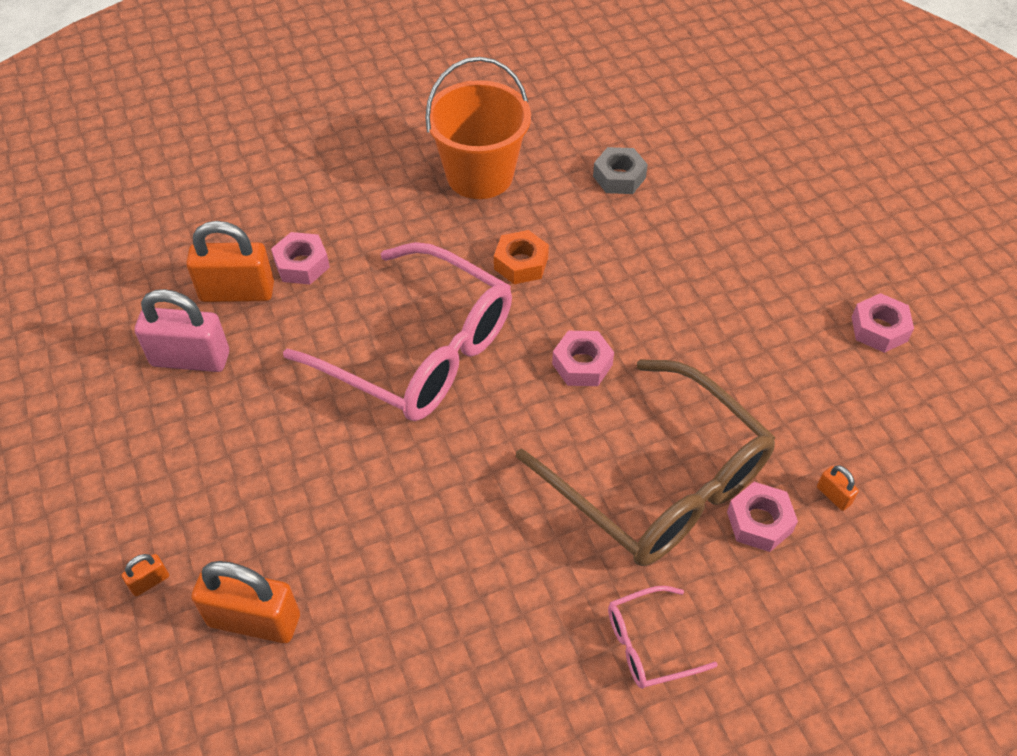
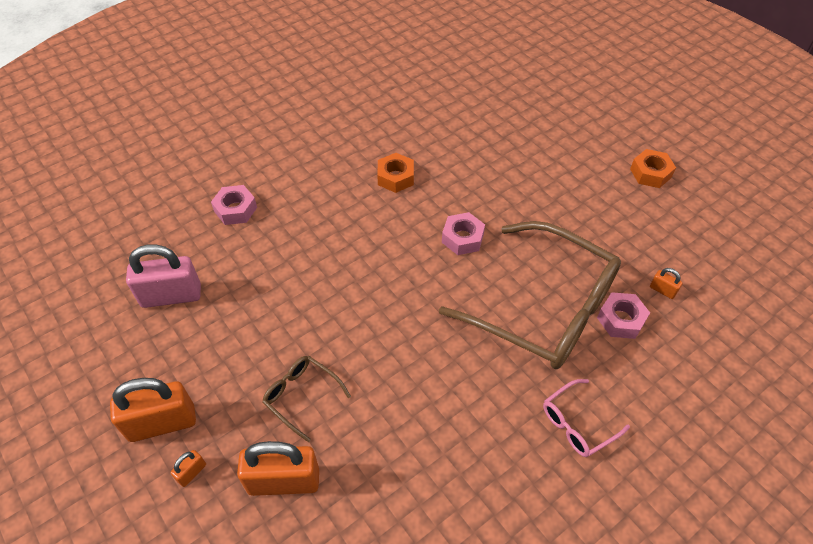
camera: 15 degrees left, 0 degrees up
(237, 292) = (192, 239): orange padlock -> orange padlock (162, 423)
(308, 522) = (302, 396): none -> brown glasses
(418, 350) = (342, 252): pink glasses -> none
(480, 175) = (345, 122): orange bucket -> none
(619, 177) = (443, 106): grey nut -> none
(879, 329) = (650, 173): pink nut -> orange nut

